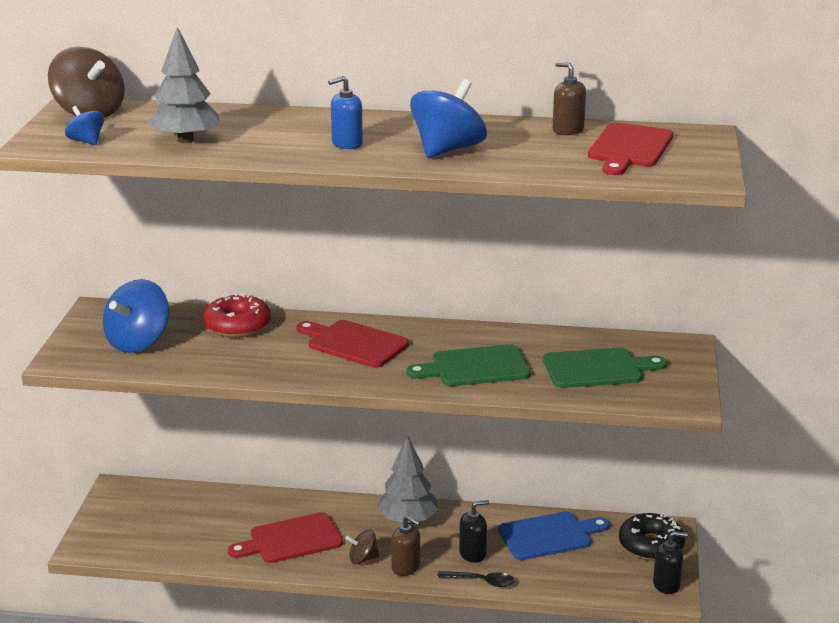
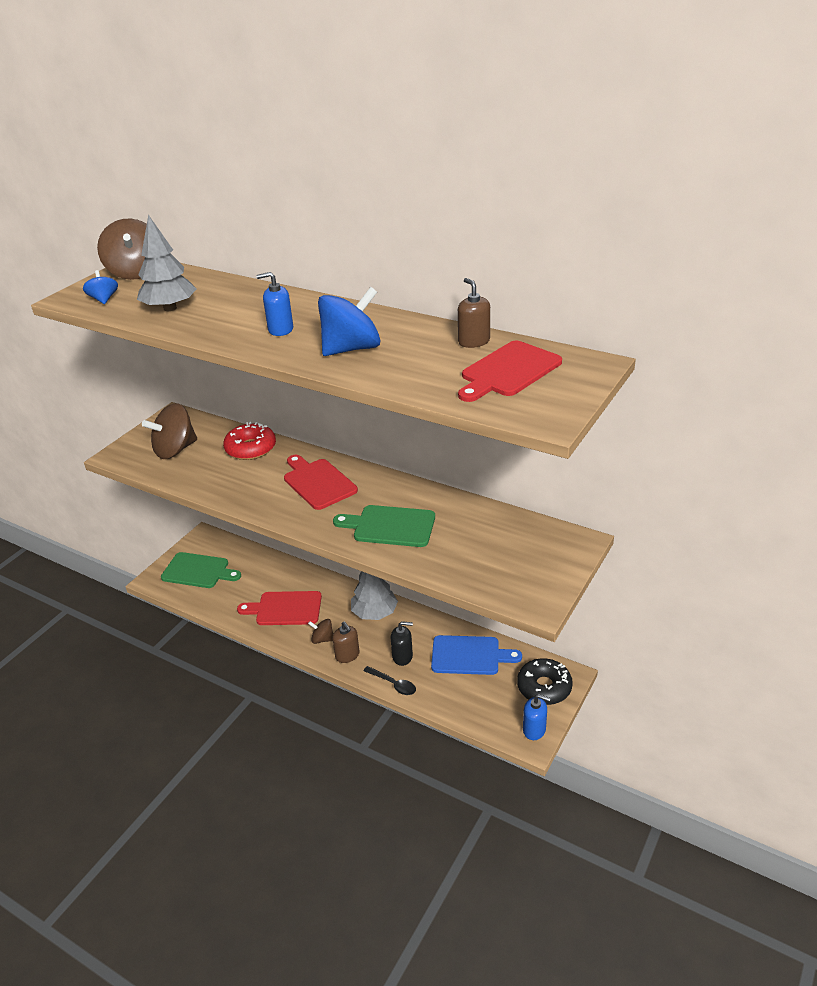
camera: 25 degrees right, 10 degrees up
(138, 342) = (175, 450): blue spinning top -> brown spinning top
(597, 369) = (486, 550): green cutting board -> green cutting board (198, 571)
(666, 584) = (534, 729): black soap dispenser -> blue soap dispenser

